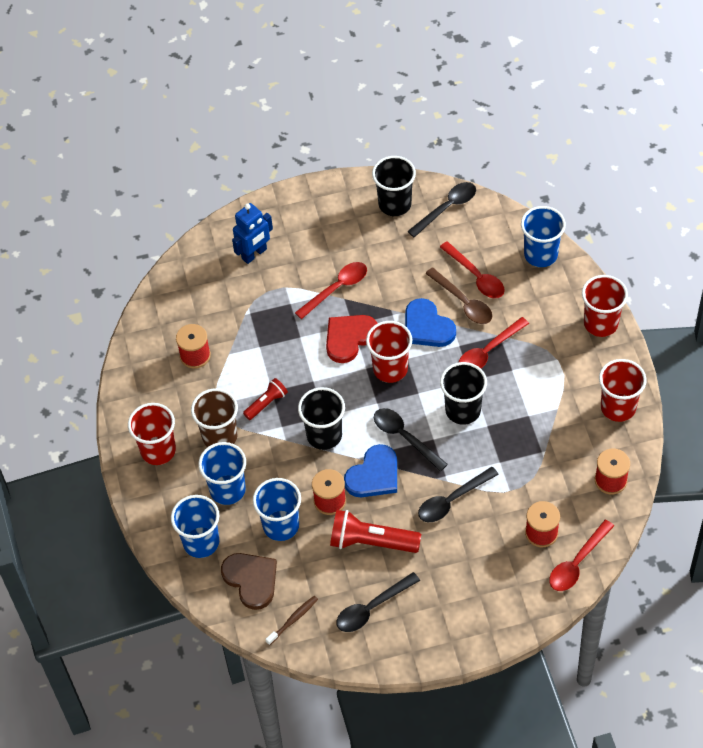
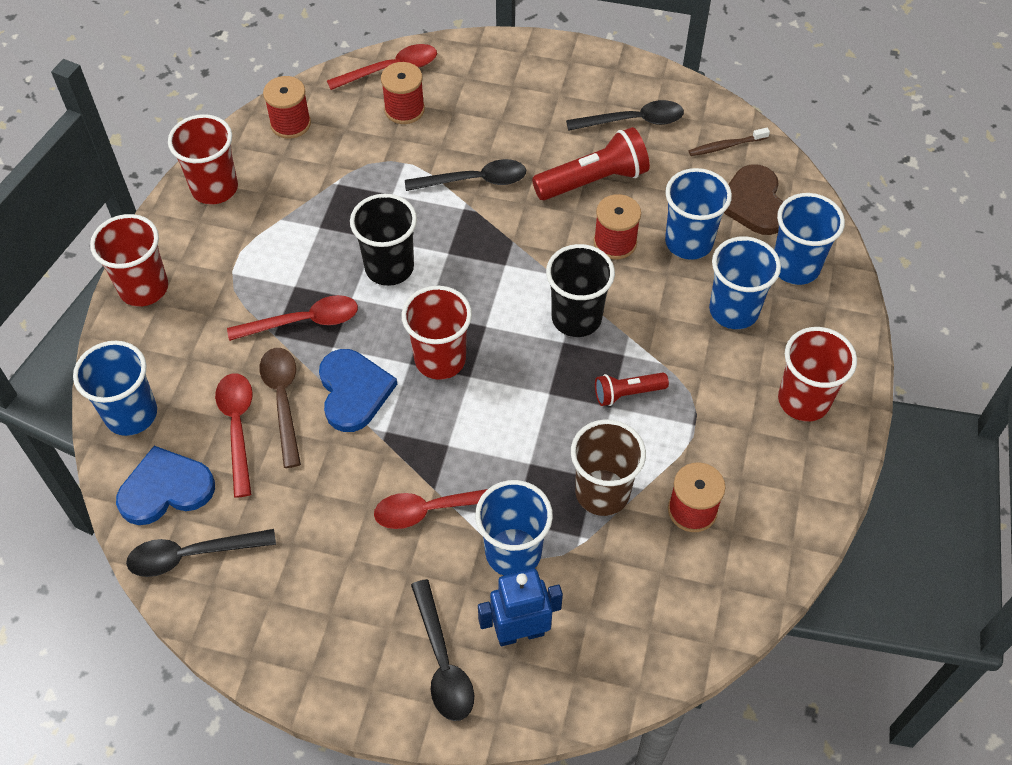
camera: 155 degrees left, 0 degrees up
(220, 436) = (712, 380): brown cup -> brown cup (602, 492)
(281, 288) = (513, 552): none -> blue cup
(349, 338) = (464, 427): red heart -> none
(371, 542) = (593, 181): red flashlight -> red flashlight turned 60 degrees counterclockwise
(374, 475) = (545, 246): blue heart -> blue heart (165, 489)
(395, 204) = (259, 604): black cup -> none
(405, 437) = (480, 270): black spoon -> black spoon (442, 661)

